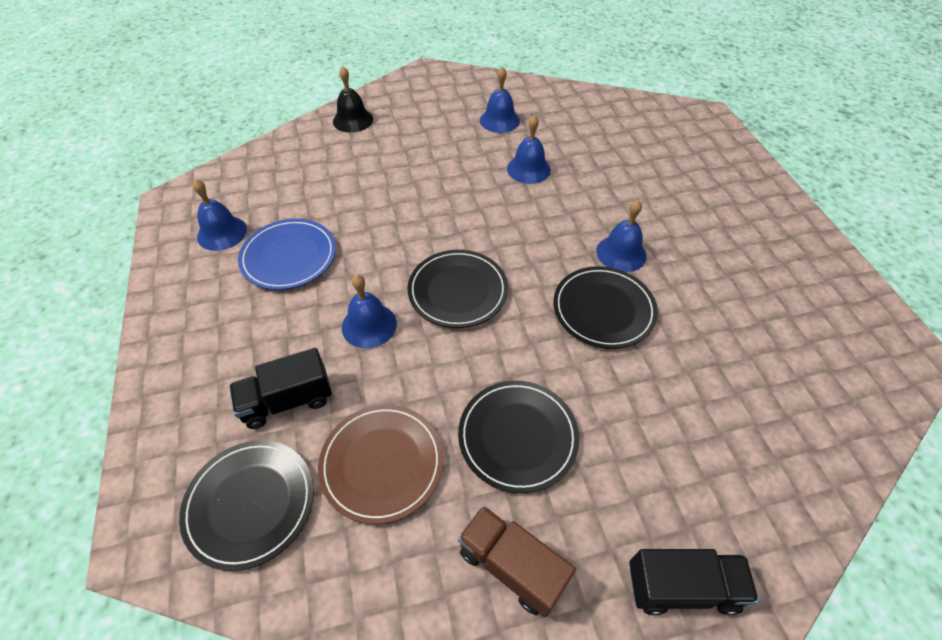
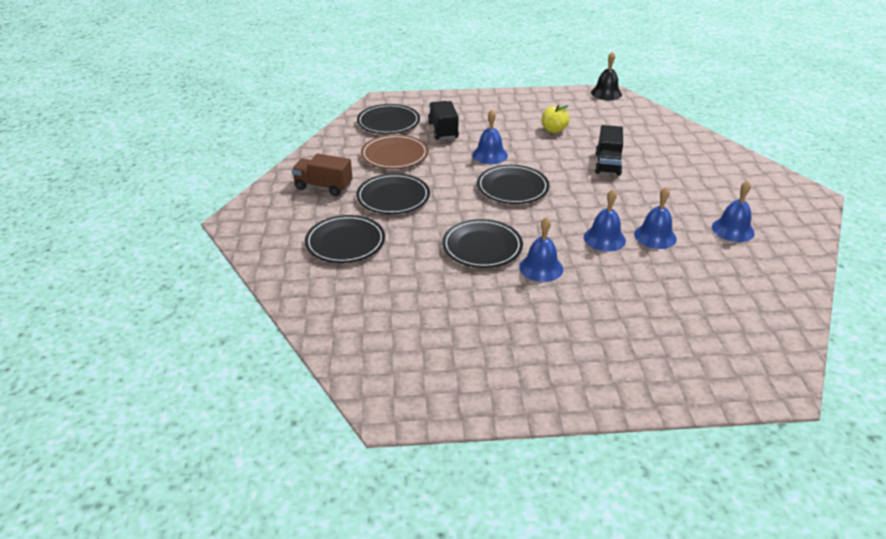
camera: 100 degrees right, 15 degrees down
(222, 233) = (578, 109): blue bell -> blue bell (604, 238)
(289, 257) = (553, 130): blue plate -> yellow apple
(353, 120) = (717, 155): black bell -> black bell (606, 93)
(512, 566) = (323, 186): brown truck -> brown truck turned 120 degrees counterclockwise
(659, 478) = (345, 242): none -> black plate
(682, 587) = (284, 236): black truck -> black truck (607, 164)

